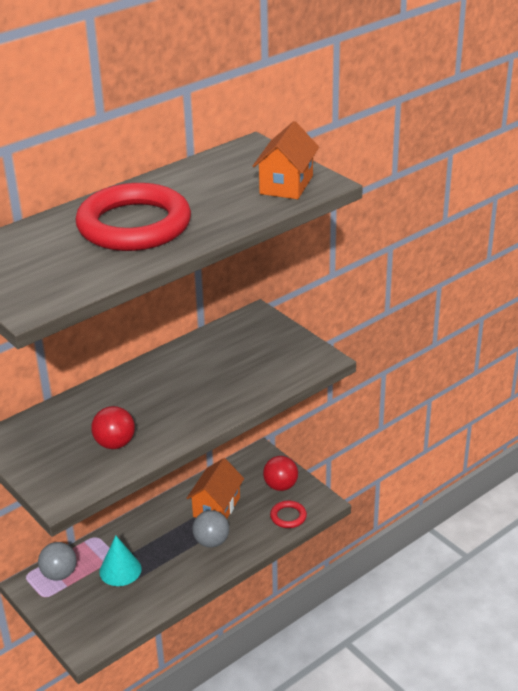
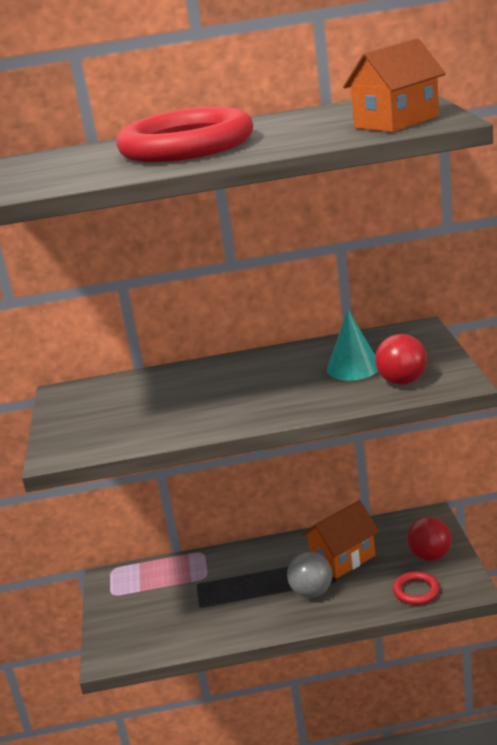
camera: 35 degrees right, 10 degrees down
(59, 574) = (142, 577): grey ball -> none
(115, 444) = (156, 418): red ball -> red ball (402, 381)
(120, 570) = (199, 591): turquoise cone -> turquoise cone (353, 367)

